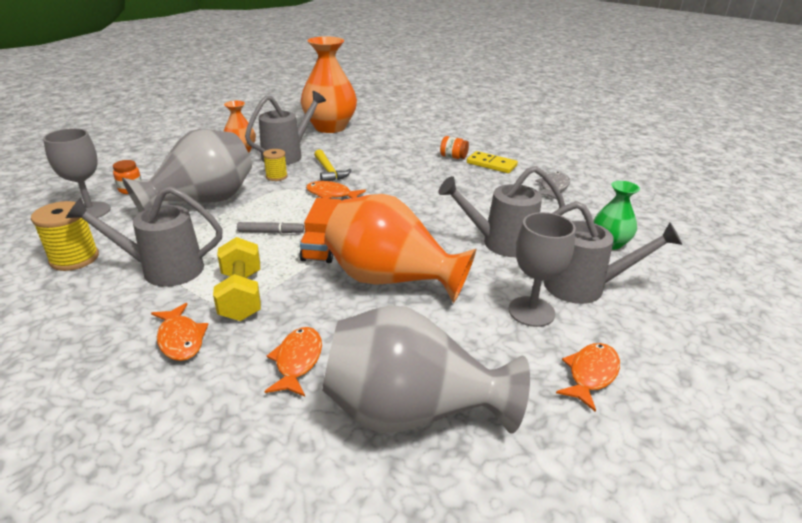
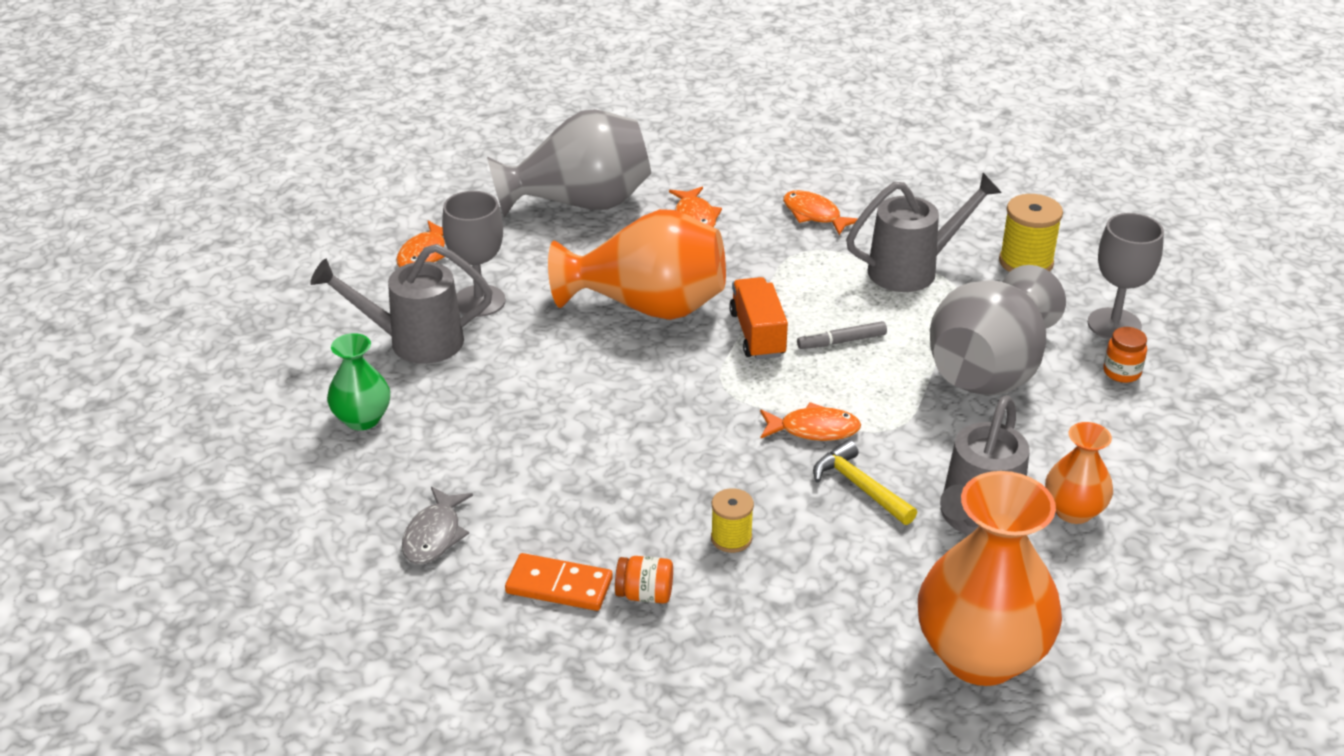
camera: 165 degrees right, 5 degrees up
(241, 296) = (798, 259): yellow dumbbell -> none
(276, 176) = (937, 452): yellow spool -> yellow spool (731, 538)
(491, 164) = (559, 586): yellow domino -> orange domino
(500, 243) = (522, 387): grey watering can -> none

